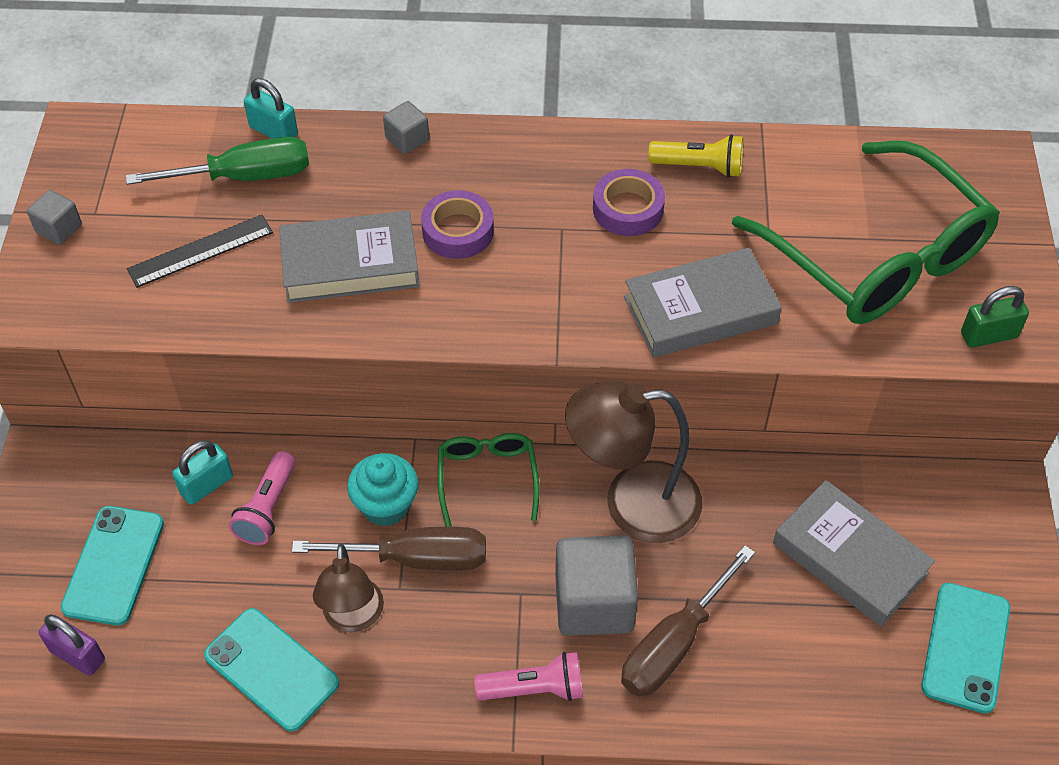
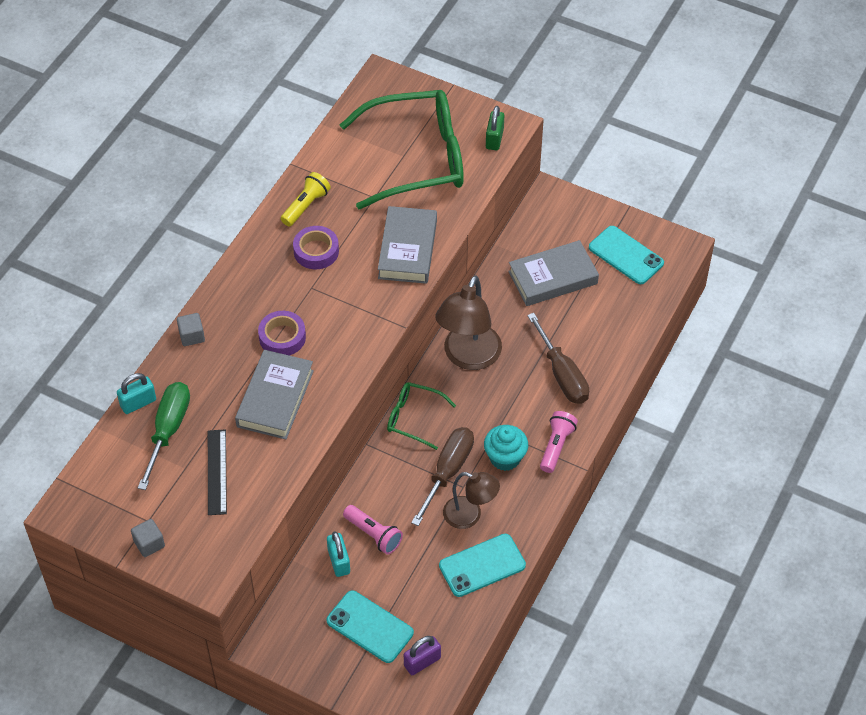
camera: 65 degrees left, 0 degrees up
(386, 505) = (405, 474): turquoise cupcake -> turquoise cupcake (505, 458)
(594, 603) = (520, 399): grey cube -> none

